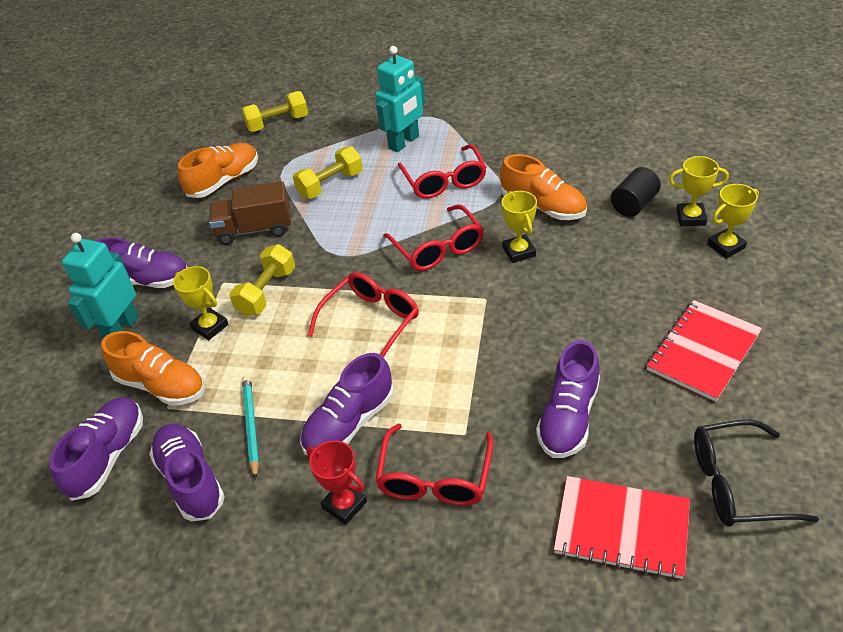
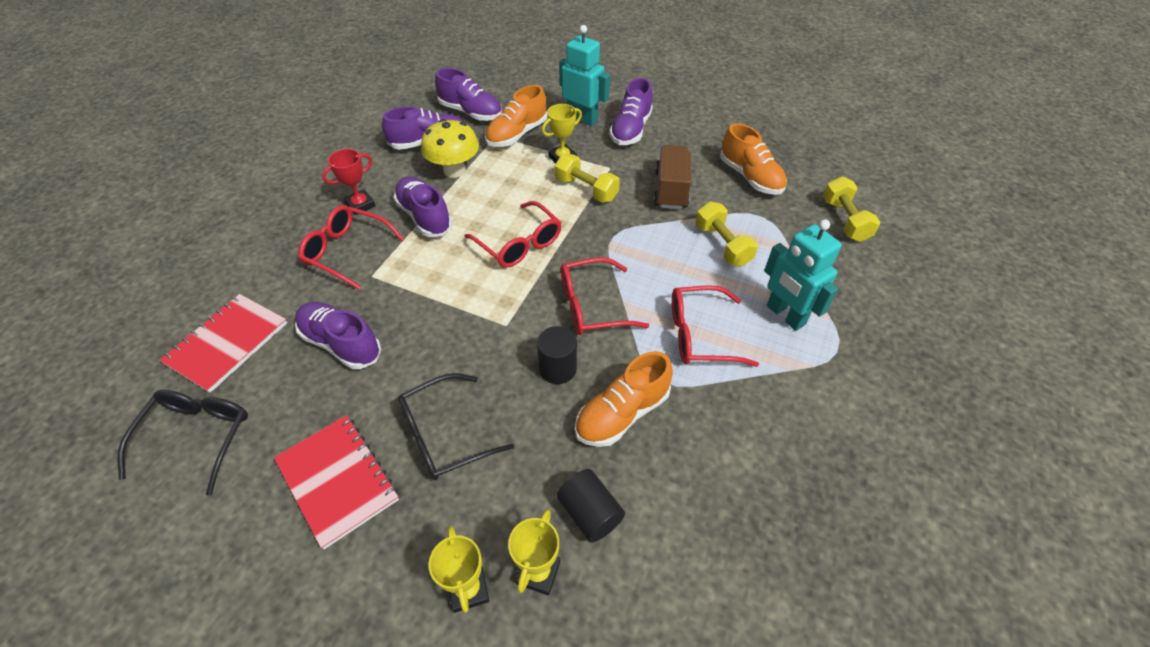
camera: 100 degrees right, 5 degrees up
(251, 426) = (454, 170): turquoise pencil -> yellow mushroom
(519, 251) = (557, 369): yellow trophy -> black cylinder
(621, 299) = (445, 435): none -> black glasses

